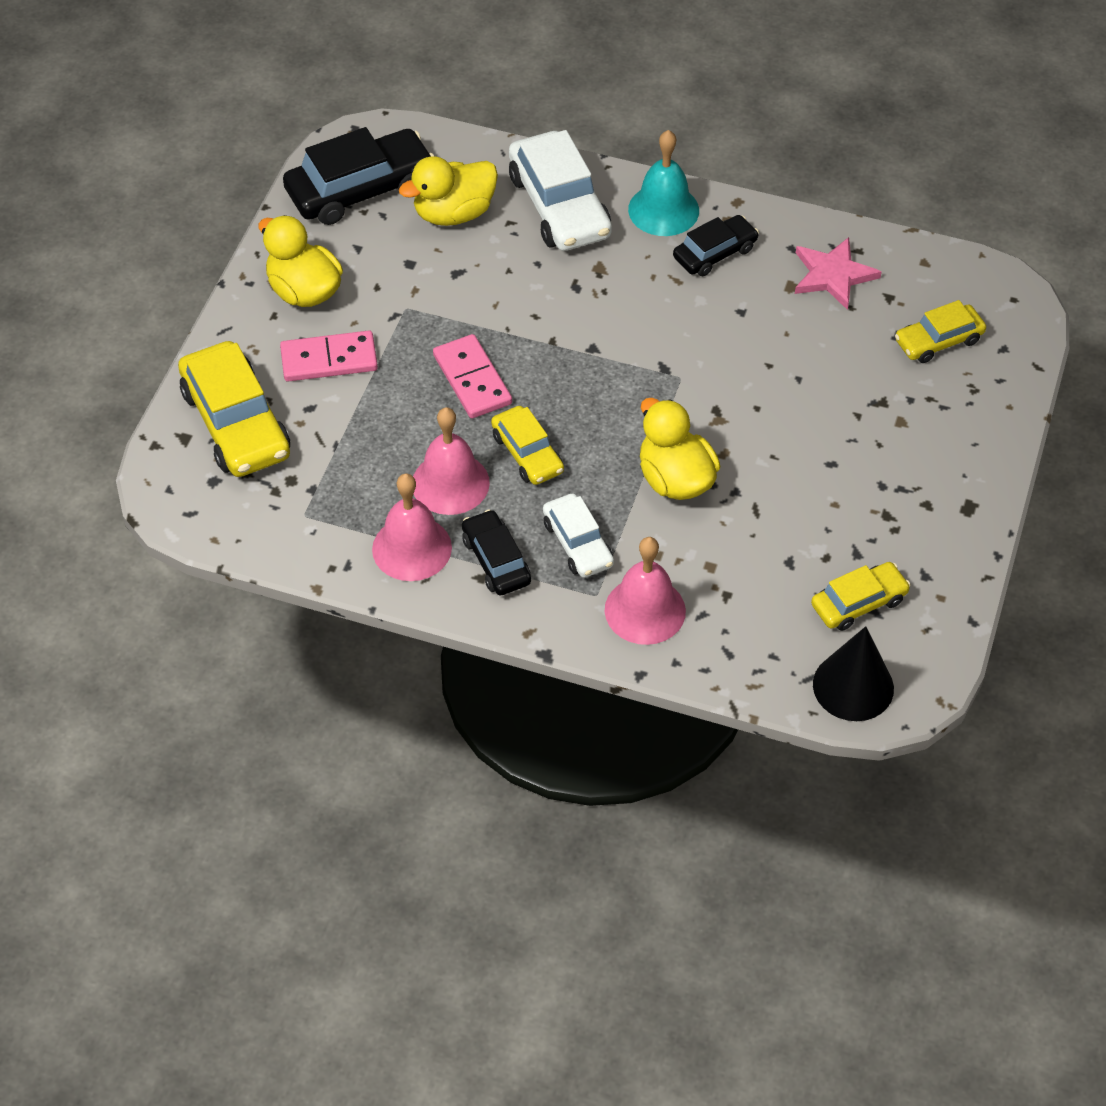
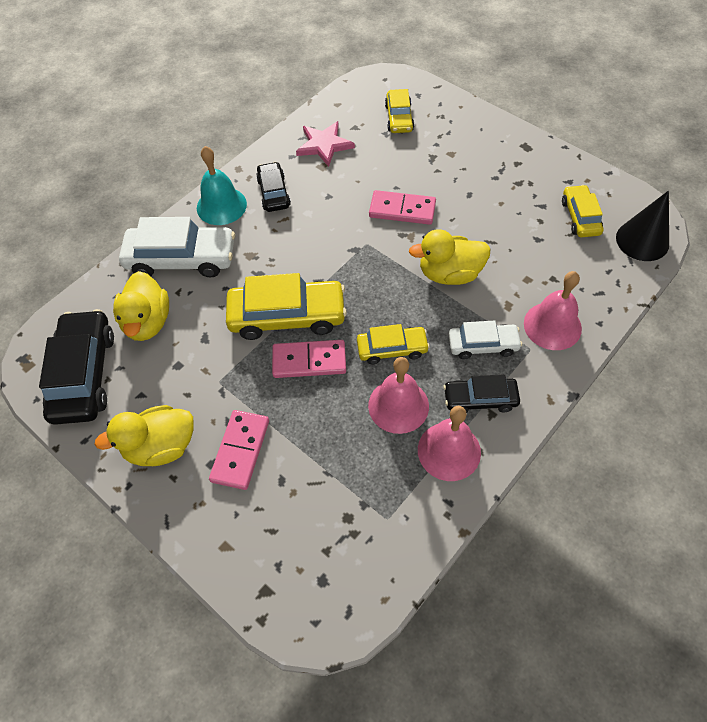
camera: 65 degrees left, 5 degrees up
(236, 423) = (270, 543): yellow car -> yellow car (287, 316)
(760, 397) = (402, 210): none -> pink domino

